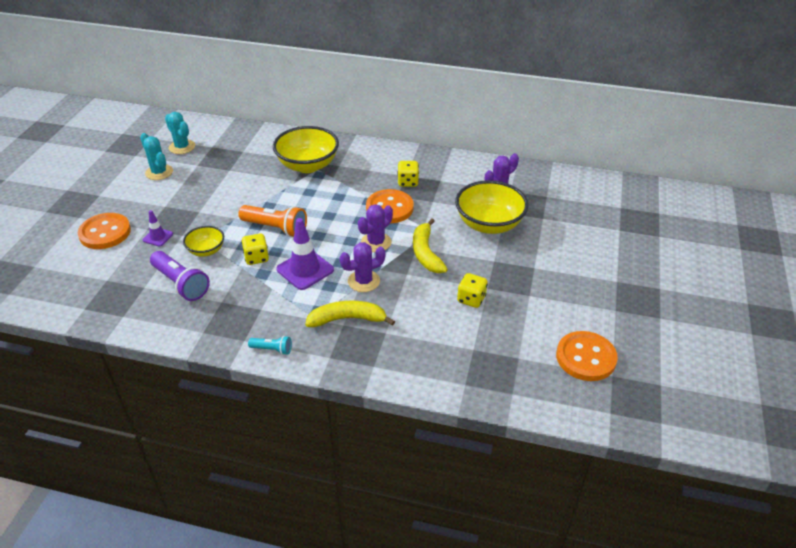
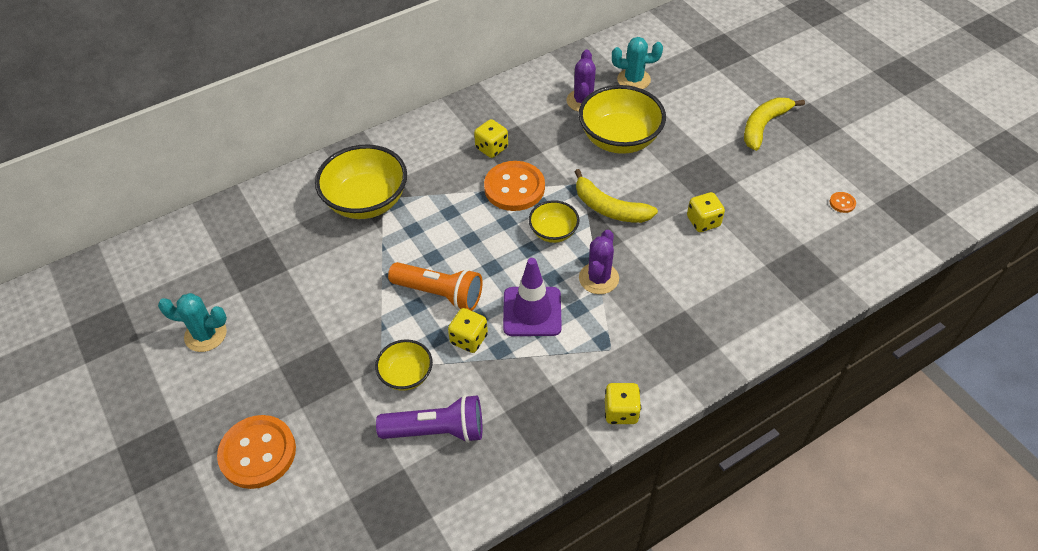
camera: 45 degrees left, 10 degrees up
(158, 237) = (329, 405): purple traffic cone -> none
(182, 147) = (184, 284): turquoise cactus -> turquoise cactus (633, 80)
(272, 349) = (621, 411): turquoise flashlight -> yellow dice
(275, 228) = (439, 294): orange flashlight -> orange flashlight turned 45 degrees clockwise
(347, 319) = (638, 325): yellow banana -> yellow banana (763, 126)
(376, 242) = (553, 232): purple cactus -> yellow bowl
(585, 357) = (842, 203): orange button -> orange button, size x0.41

